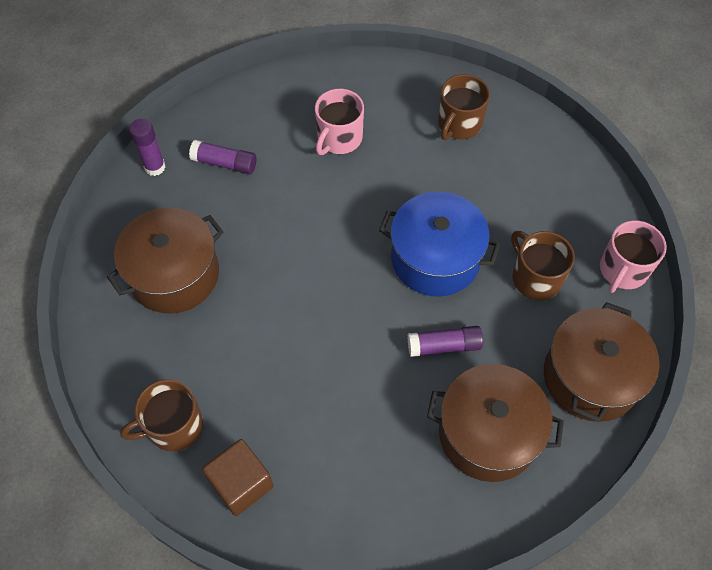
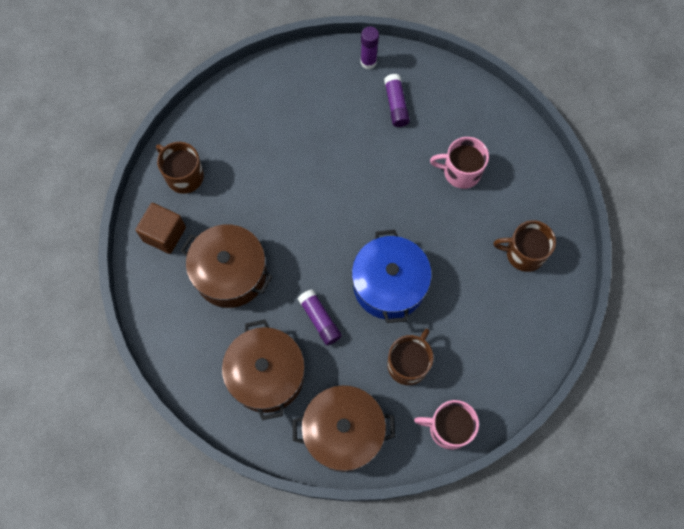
camera: 65 degrees right, 10 degrees up
(174, 274) = (290, 119): brown pot -> brown pot (230, 274)

